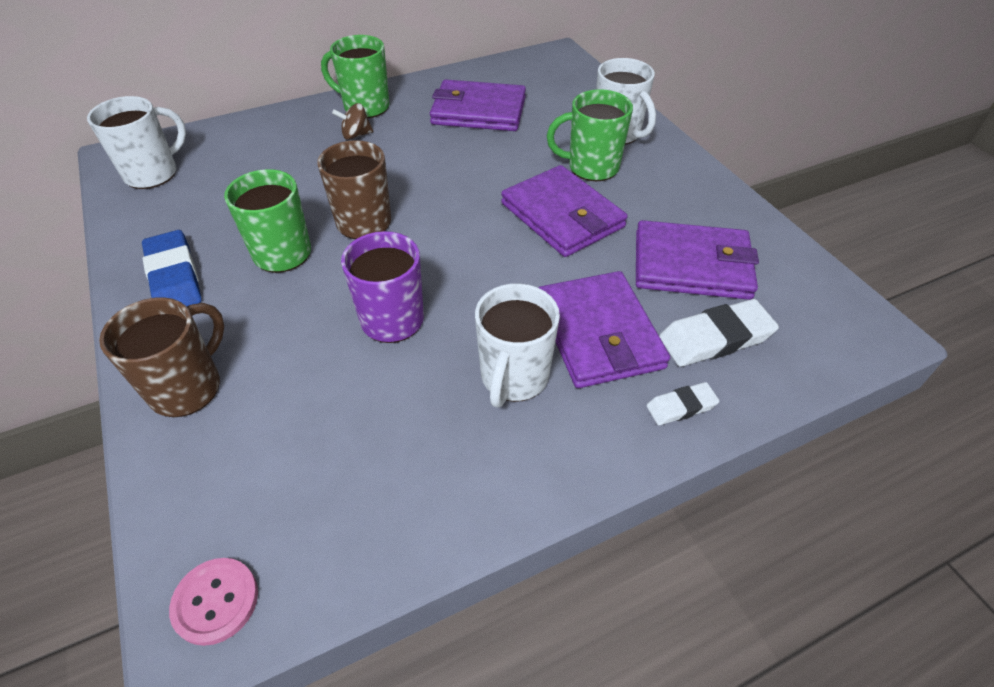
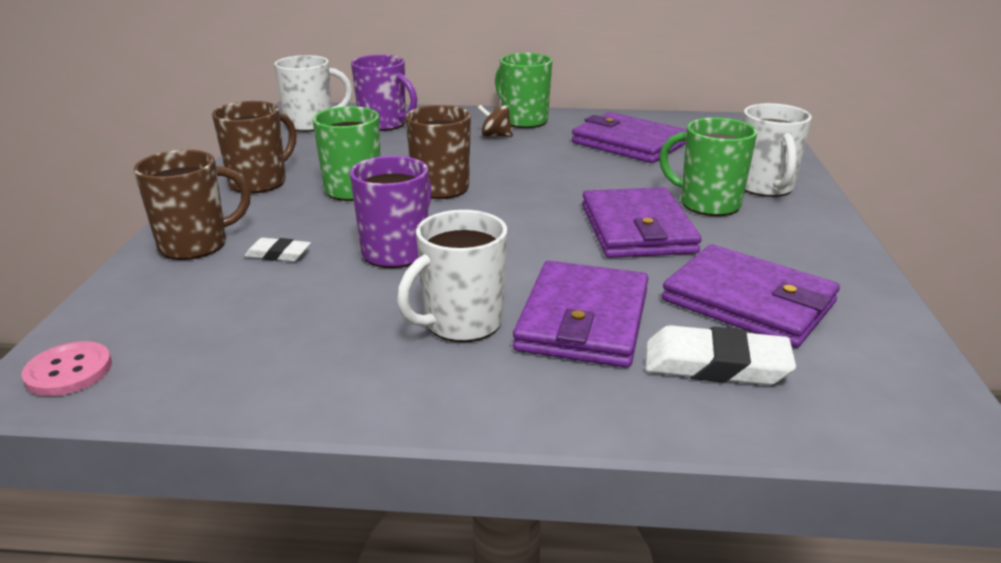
camera: 30 degrees right, 20 degrees down
(174, 276) = (259, 182): blue eraser -> brown mug
(232, 151) = (384, 124): none -> purple mug
(681, 406) = (614, 403): white eraser -> white eraser (278, 254)

